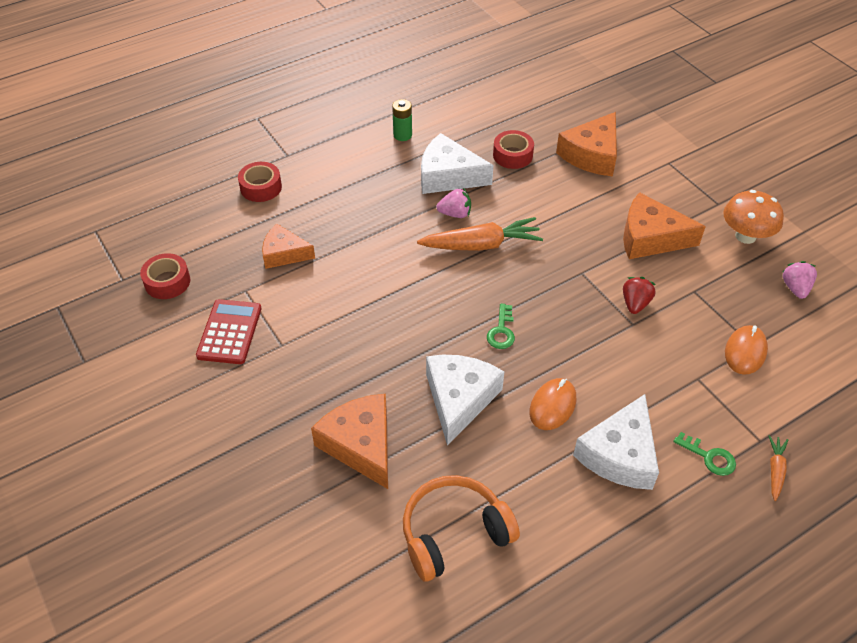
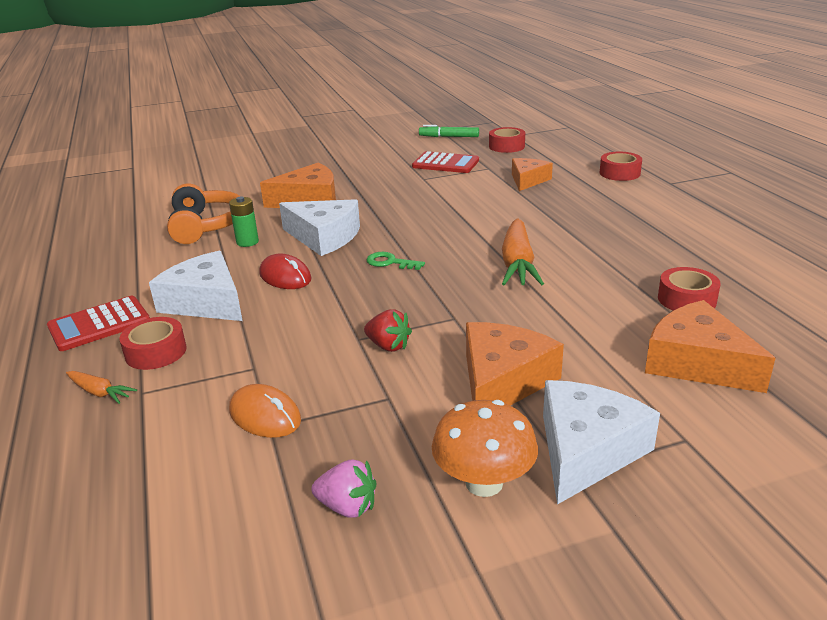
camera: 105 degrees right, 20 degrees down
(121, 345) = (449, 137): none -> green marker
(402, 135) = (717, 236): green battery -> green battery (247, 242)
(448, 176) = (640, 255): white cheese -> white cheese (586, 450)
(455, 214) = (572, 254): pink strawberry -> none
(553, 406) = (285, 277): orange mouse -> red mouse
(690, 530) = (99, 324): none -> red calculator
(709, 457) = (156, 352): green key -> red tape

